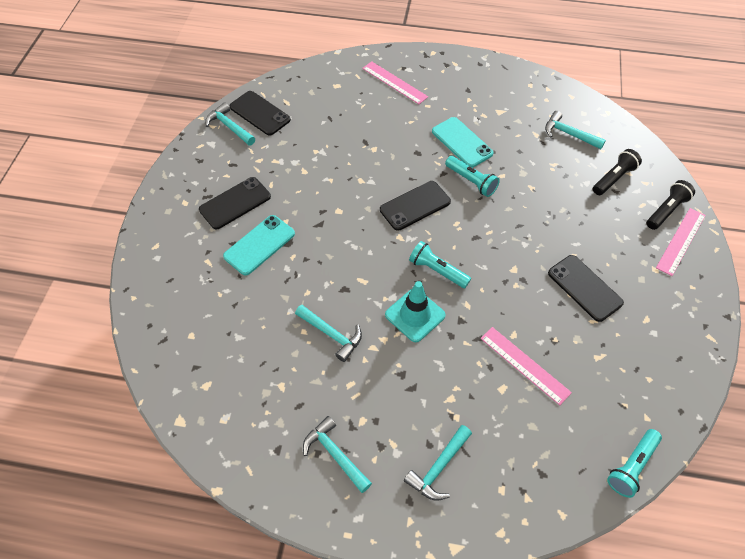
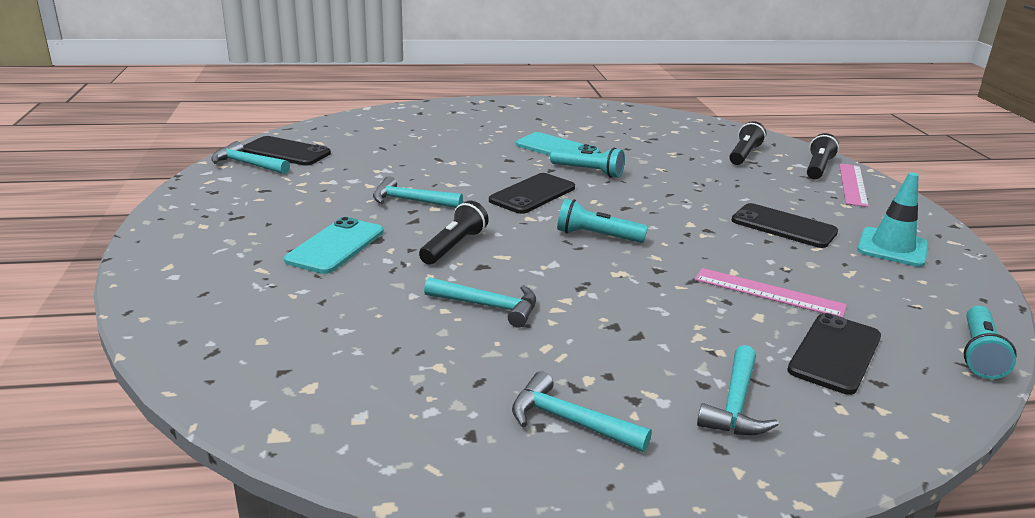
camera: 20 degrees left, 30 degrees down
(235, 203) = (282, 218): black phone -> black phone (835, 353)
(334, 262) = (454, 246): none -> black flashlight
(394, 82) = (449, 120): pink ruler -> none
(415, 315) = (594, 274): turquoise traffic cone -> turquoise traffic cone (892, 248)
(569, 134) = (672, 134): turquoise hammer -> turquoise hammer (411, 201)

